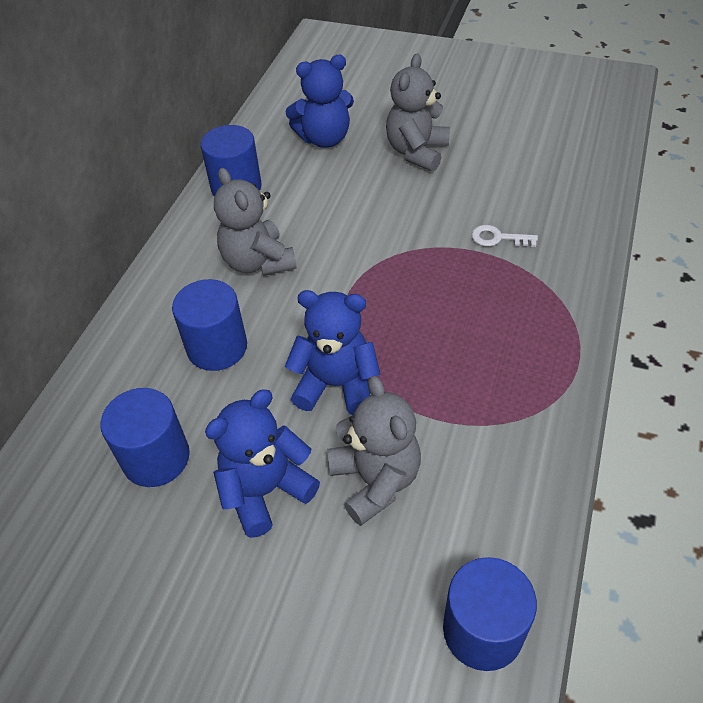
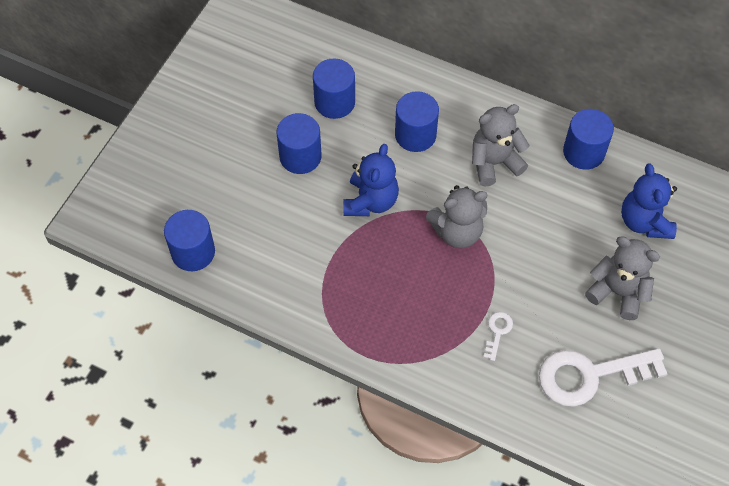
camera: 95 degrees right, 10 degrees up
(265, 490) = (300, 156): blue teddy bear -> blue cylinder
(375, 480) = (294, 214): grey teddy bear -> grey teddy bear (457, 232)
(523, 165) = (590, 375): none -> white key

